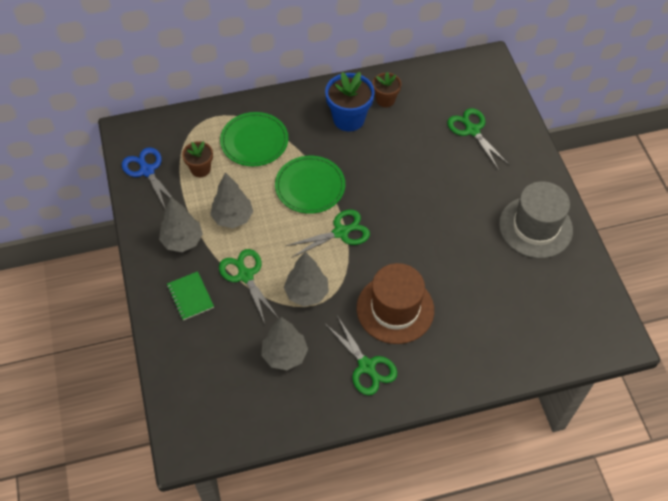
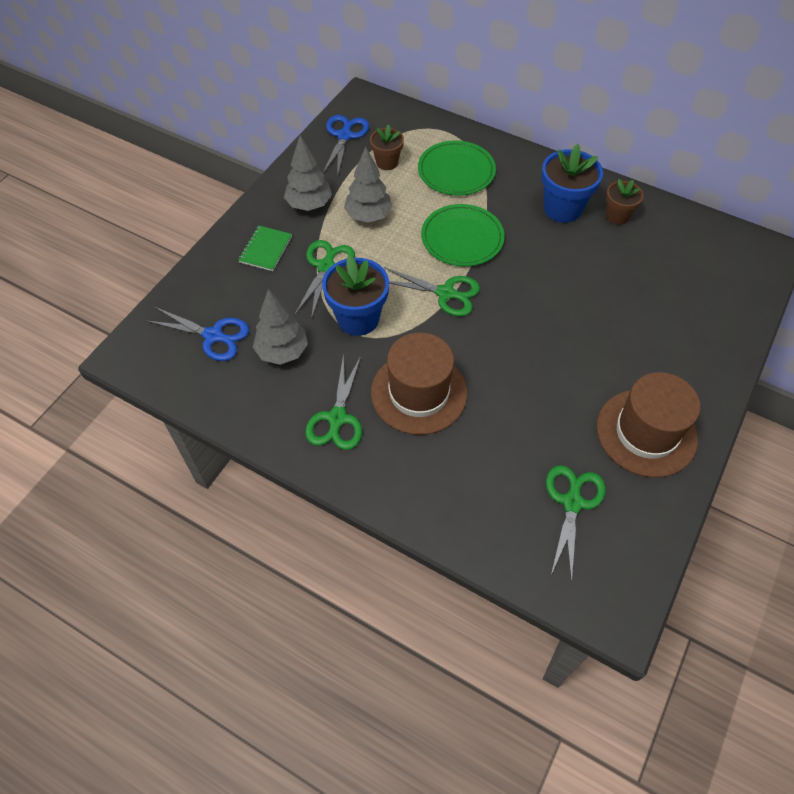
camera: 45 degrees right, 0 degrees up
(227, 383) = (214, 336): none -> blue scissors
(306, 293) = (358, 318): grey tree -> blue flower pot
(472, 130) = (678, 299): green scissors -> green scissors (572, 502)
(535, 227) = (646, 432): grey hat -> brown hat

